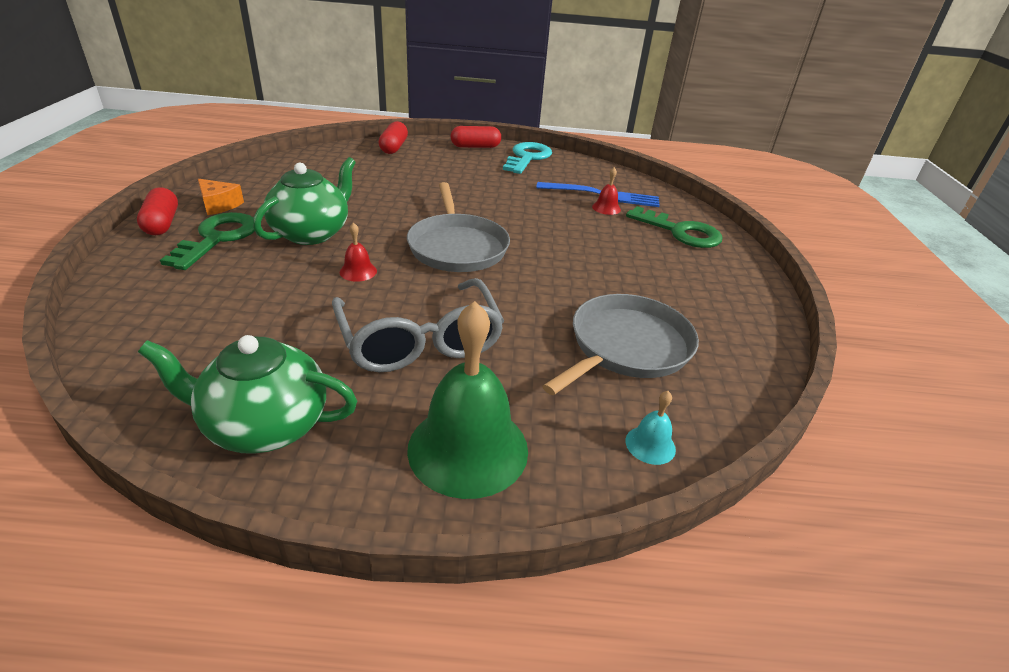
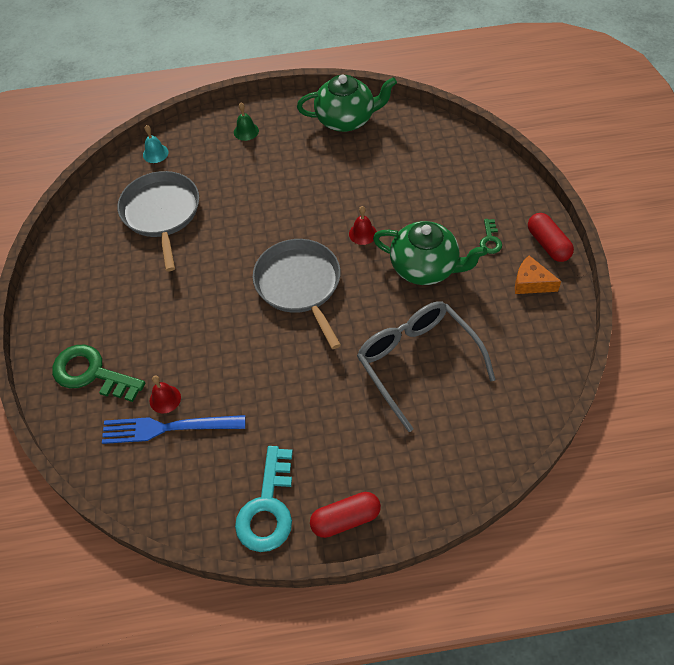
camera: 175 degrees right, 20 degrees up
(218, 238) = (490, 240): green key -> green key, size x0.48
(312, 233) = (425, 268): green teapot -> green teapot turned 90 degrees counterclockwise
(394, 147) = (448, 473): red capsule -> none
(420, 341) = (292, 185): grey glasses -> grey glasses (417, 362)
(468, 448) = (246, 131): green bell -> green bell, size x0.43
(626, 346) = (161, 213): grey pan -> grey pan turned 135 degrees clockwise

